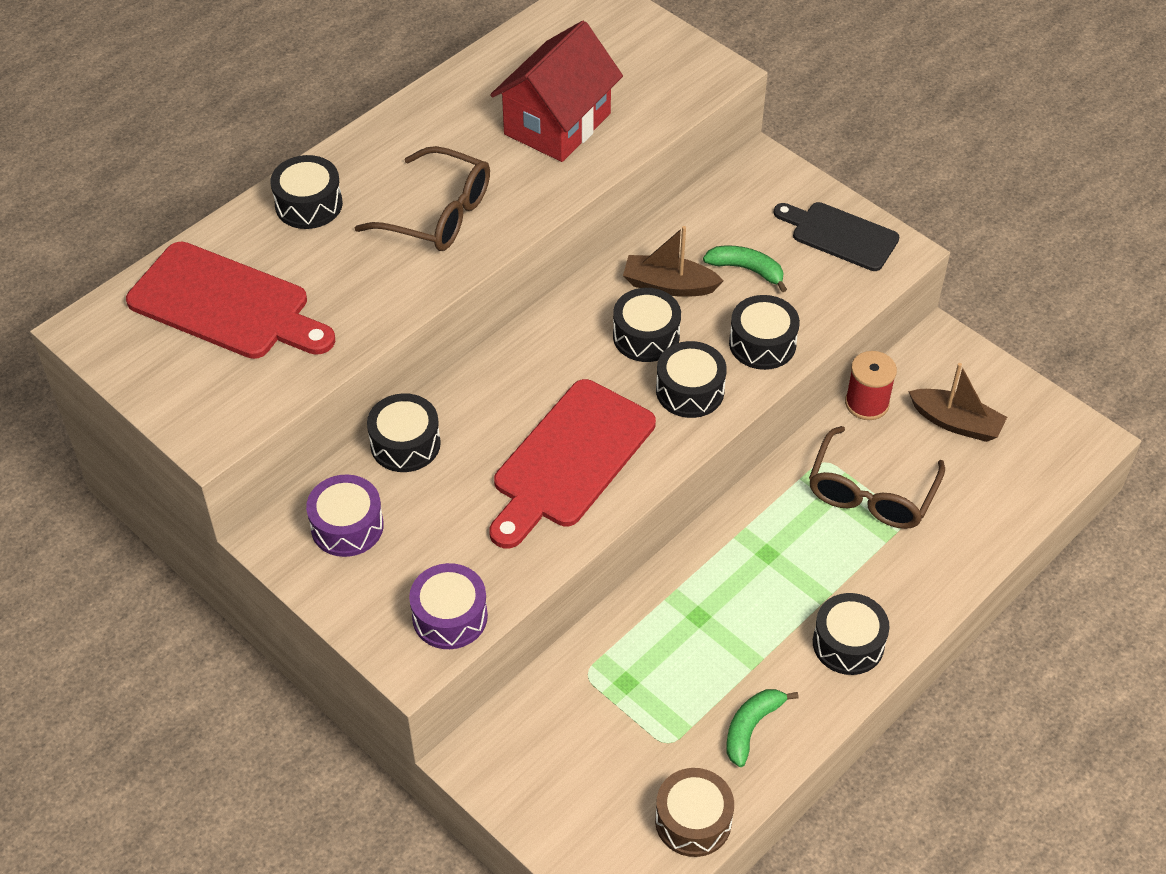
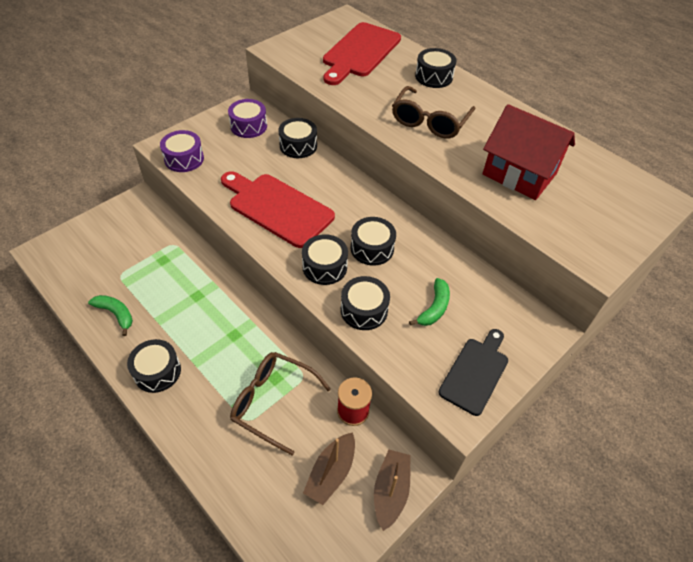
camera: 90 degrees right, 0 degrees up
(669, 285) = (417, 263): brown boat -> brown boat (390, 491)
(693, 821) = (69, 282): brown drum -> none

